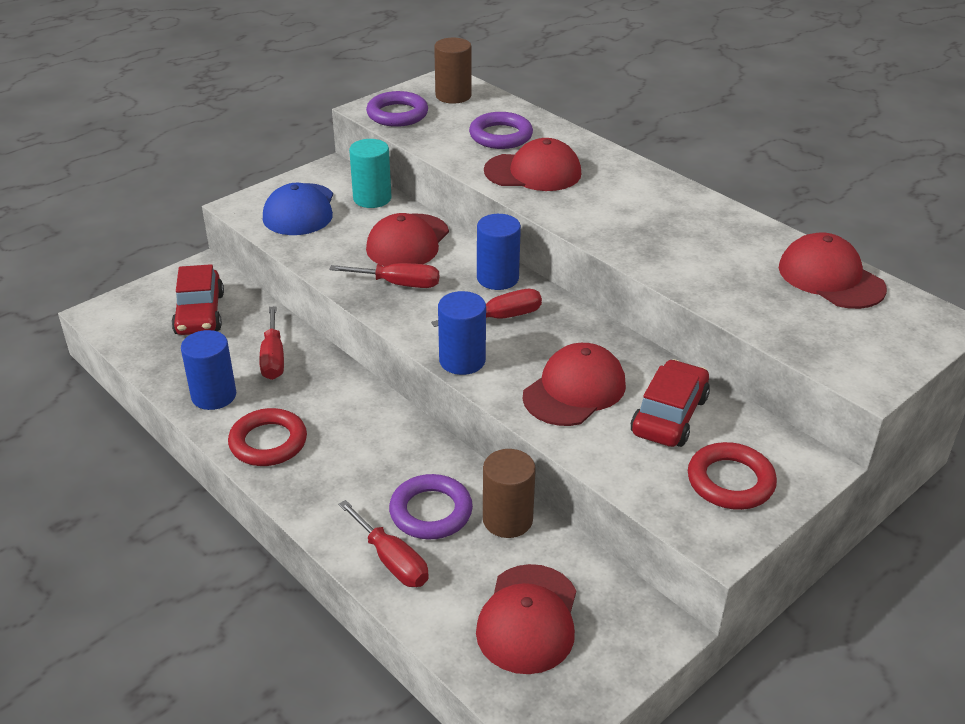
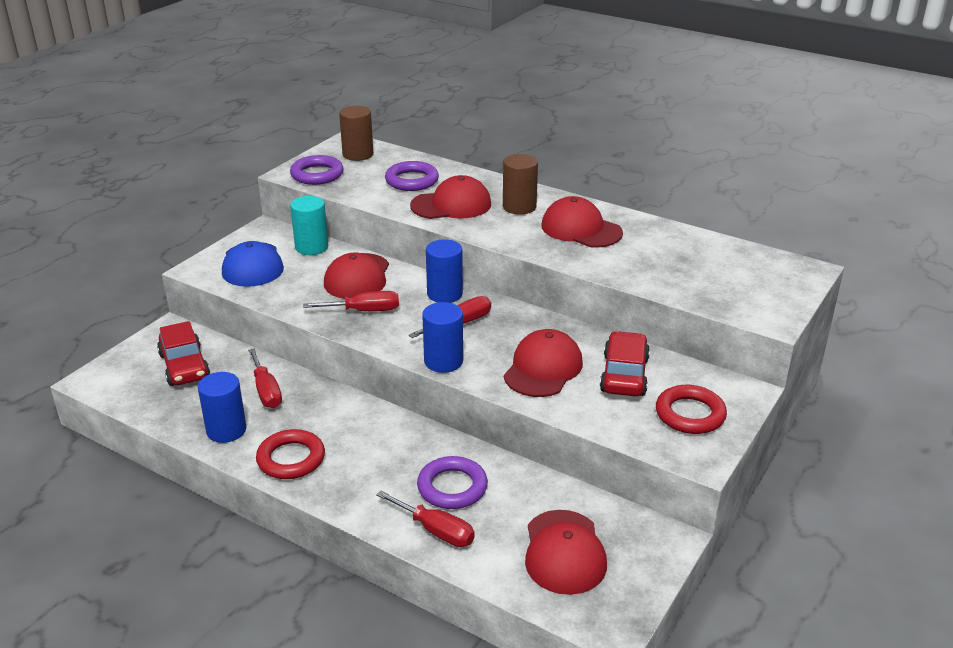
camera: 15 degrees left, 5 degrees down
(507, 520) = (517, 481): brown cylinder -> brown cylinder (519, 207)
(830, 278) = (713, 251): red cap -> red cap (581, 229)

